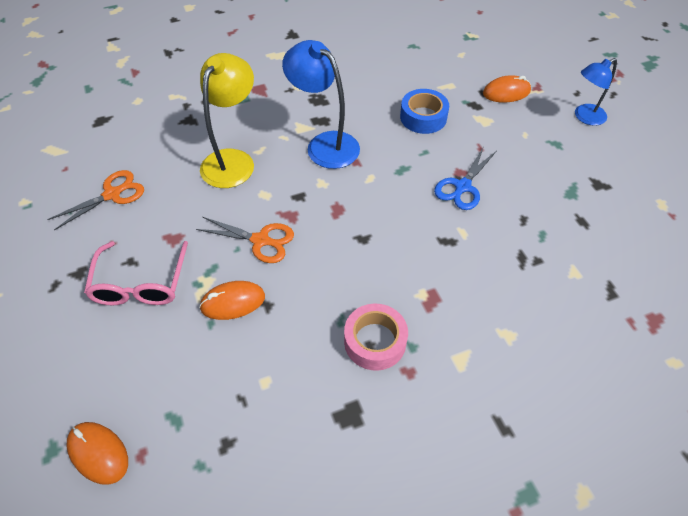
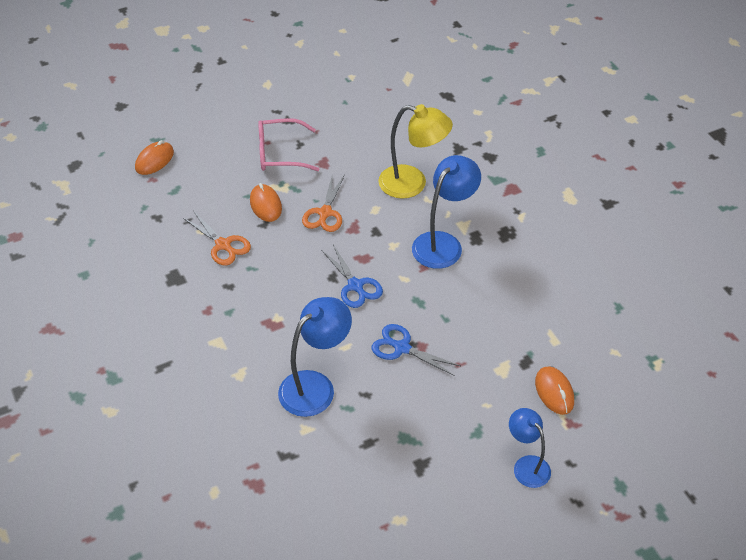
camera: 85 degrees right, 5 degrees down
(112, 194) = (364, 121): orange scissors -> orange scissors (223, 245)
(375, 341) = (233, 289): pink tape -> none
(378, 219) = (355, 286): none -> blue scissors
(423, 117) = (496, 317): blue tape -> none
(518, 261) = (315, 386): none -> blue lamp

